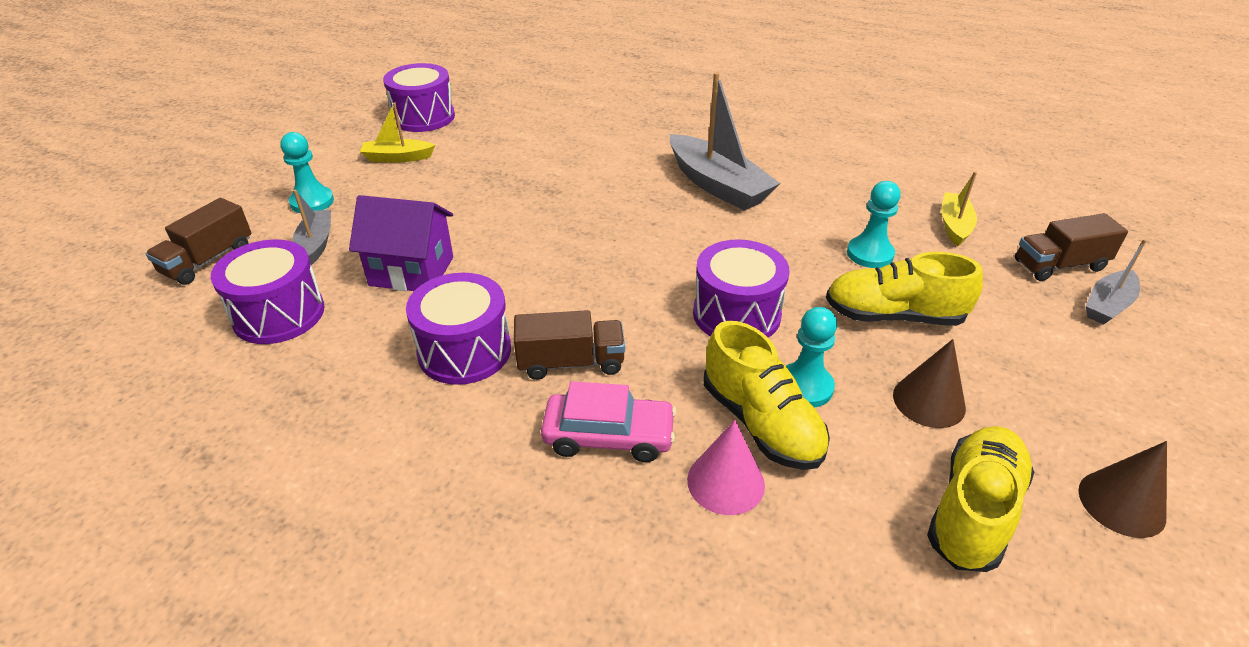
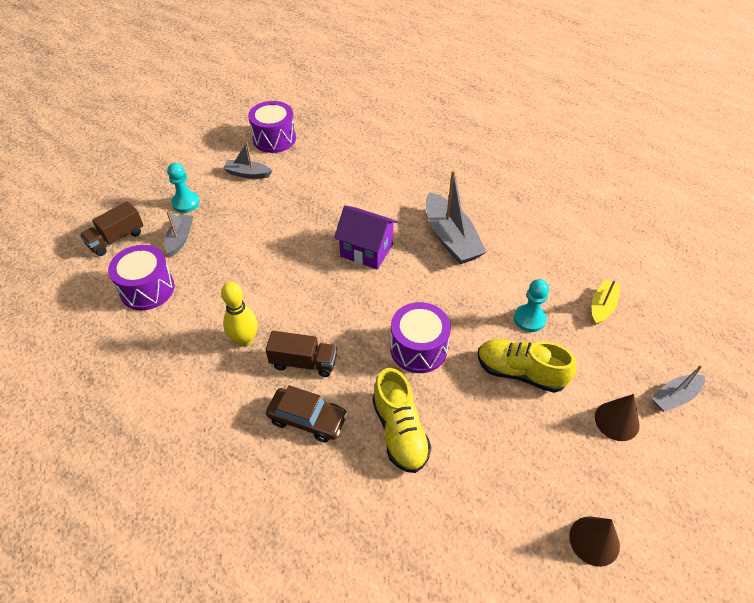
camera: 15 degrees right, 10 degrees up
(397, 158) = (247, 174): yellow boat -> grey boat
(412, 271) = (231, 272): purple house -> purple house (366, 250)
(464, 351) = (245, 340): purple drum -> yellow bowling pin
(608, 436) = (307, 419): pink car -> brown car
(725, 482) = (362, 466): pink cone -> none
(805, 387) = (438, 413): turquoise pawn -> none
(929, 401) = (511, 441): brown cone -> brown cone (617, 421)
(973, 511) = (499, 522): yellow shoe -> none
(1059, 265) = (660, 357): brown truck -> none

